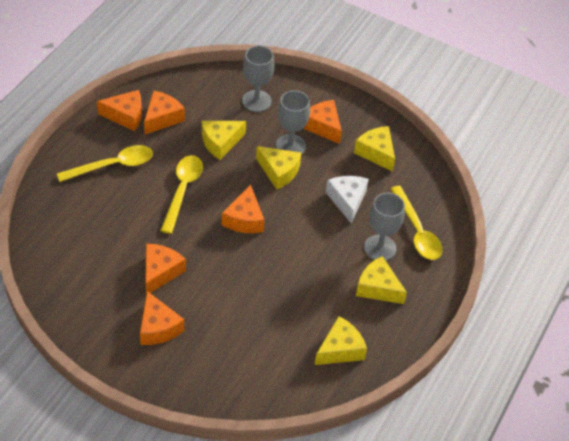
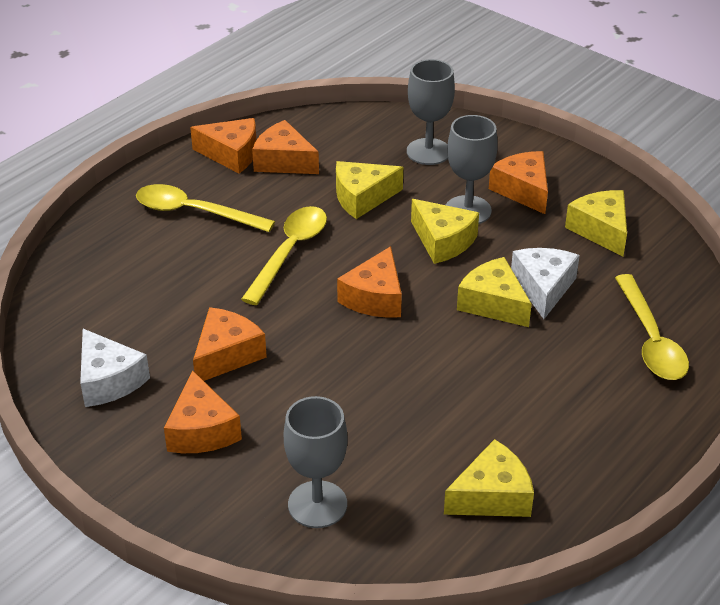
camera: 15 degrees right, 10 degrees down
(90, 299) = (109, 380): none -> white cheese
(112, 166) = (194, 212): yellow spoon -> yellow spoon turned 150 degrees counterclockwise
(162, 118) = (283, 161): orange cheese -> orange cheese turned 105 degrees counterclockwise
(377, 288) = (572, 413): yellow cheese -> yellow cheese (493, 303)
(380, 248) = (585, 357): grey goblet -> grey goblet (317, 504)

